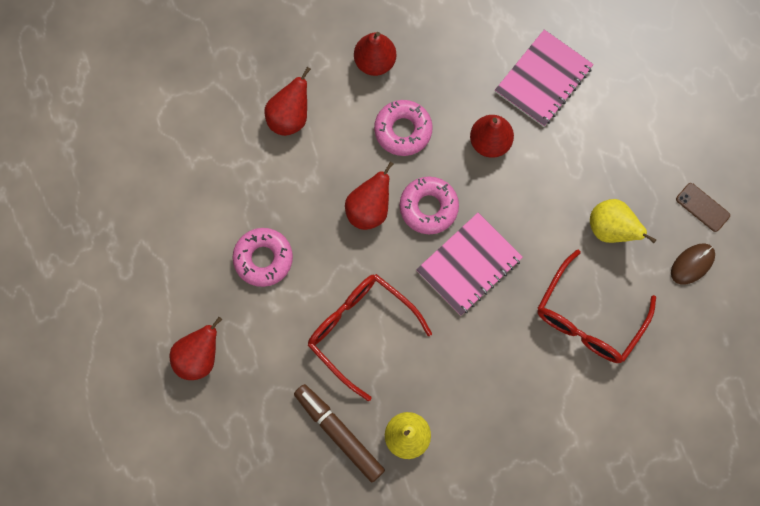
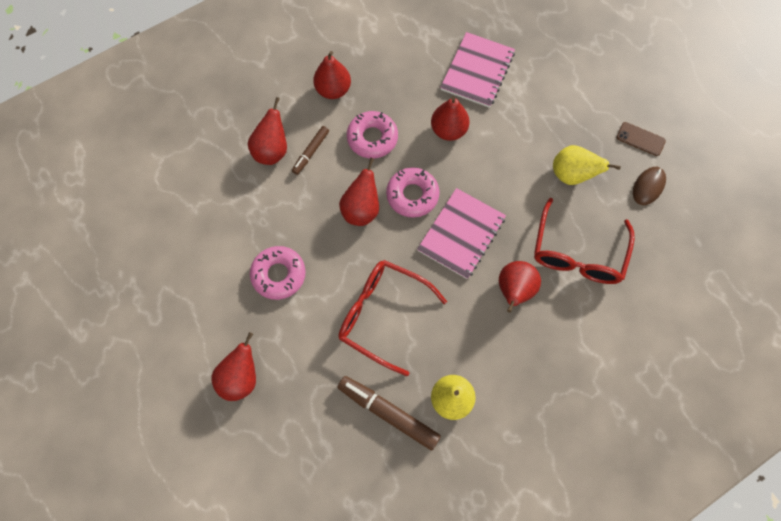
camera: 15 degrees left, 5 degrees down
(331, 130) = (311, 152): none -> brown marker
(507, 341) = (514, 290): none -> red pear

